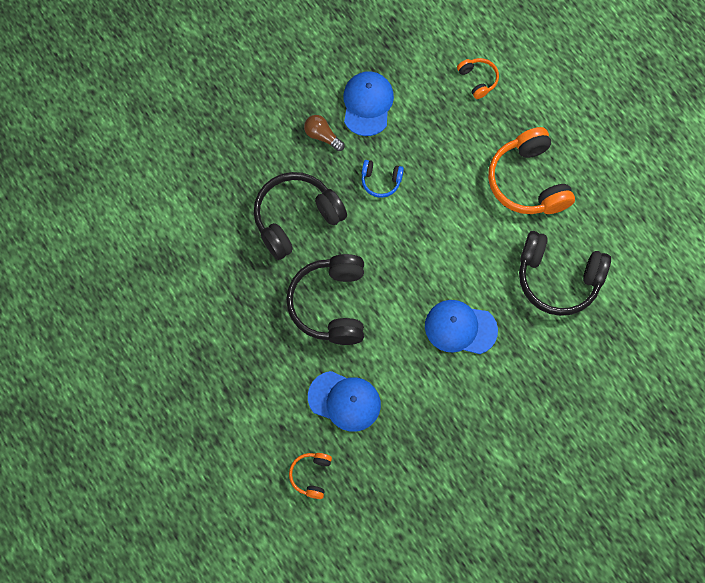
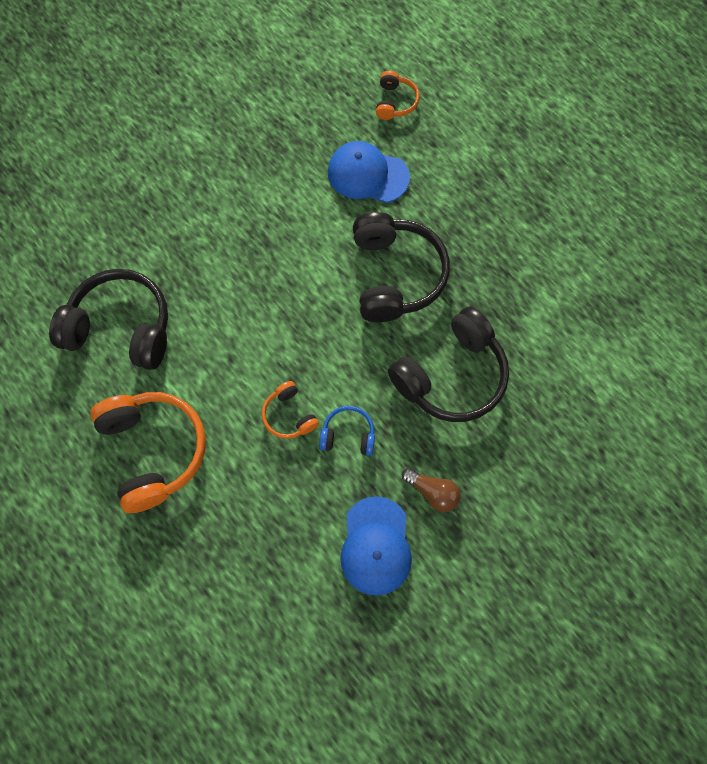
camera: 175 degrees right, 0 degrees up
(460, 328) = (240, 261): blue cap -> none
(478, 80) = (221, 599): orange headphones -> orange headphones (289, 415)

